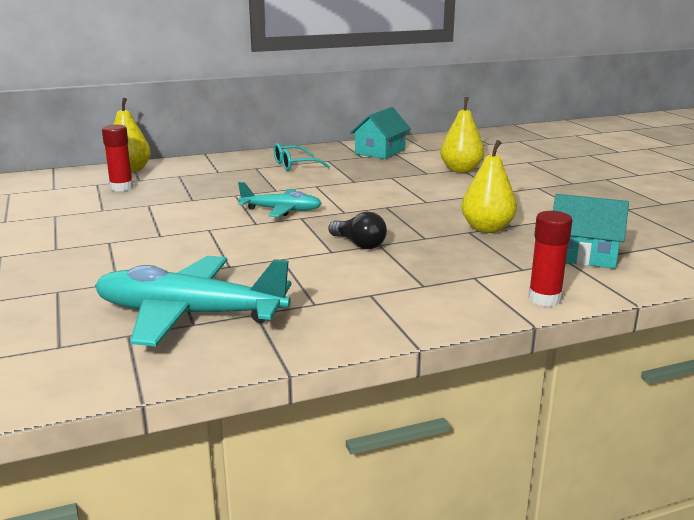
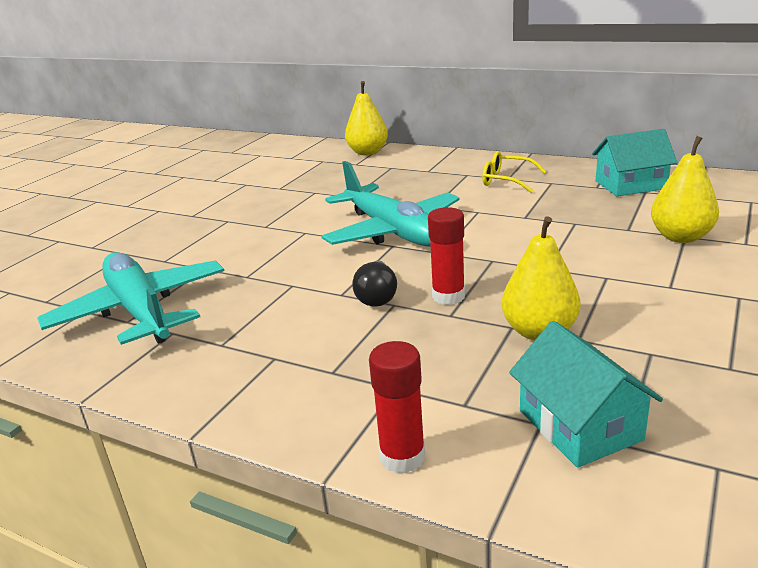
camera: 50 degrees right, 5 degrees up
(121, 187) = (330, 169): red glue stick -> red glue stick (448, 296)
(281, 210) = (392, 231): turquoise plane -> turquoise plane, size x1.75
(295, 165) = (507, 180): turquoise glasses -> yellow glasses

